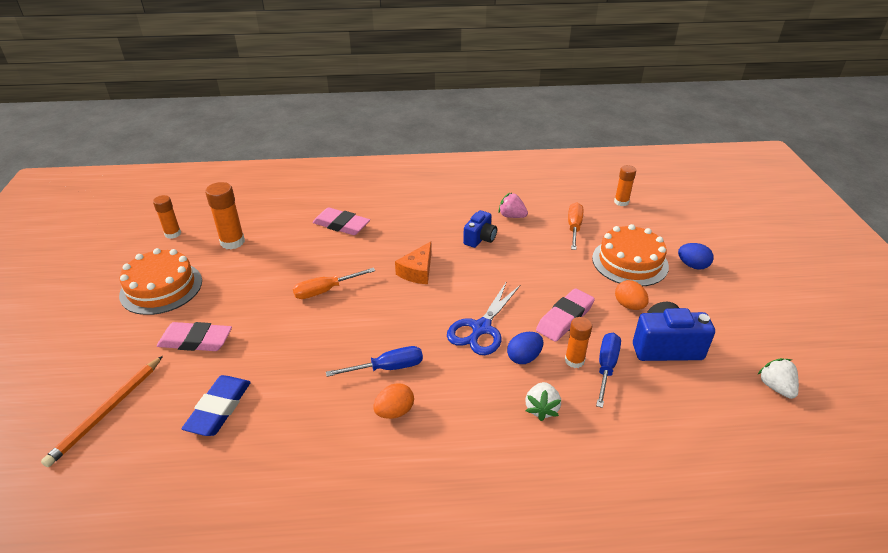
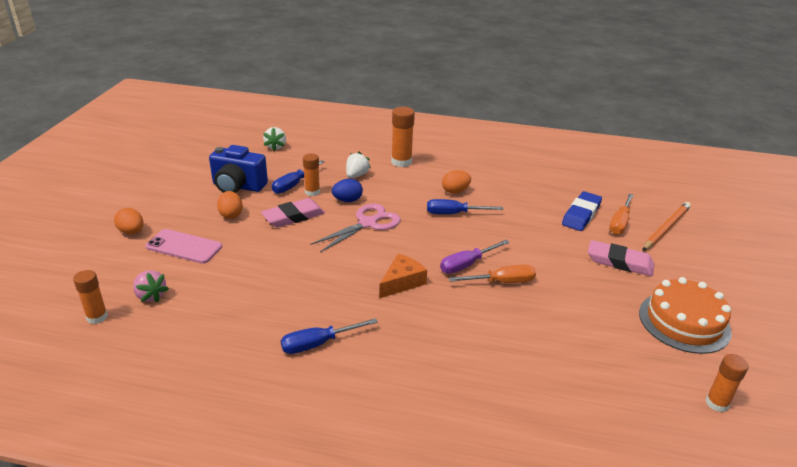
camera: 165 degrees left, 5 degrees down
(232, 242) = (624, 369): orange glue stick -> orange glue stick (401, 162)
(341, 225) = (478, 364): pink eraser -> none
(361, 301) = (467, 265): none -> purple screwdriver
(458, 216) = (318, 344): none -> blue screwdriver
(480, 239) = (313, 305): blue camera -> none
(481, 328) = (368, 223): blue scissors -> pink scissors
(511, 216) = (252, 328): pink strawberry -> pink strawberry (150, 296)
(574, 227) = (195, 295): orange screwdriver -> orange screwdriver (620, 223)
(630, 262) = (184, 247): orange cake -> pink phone
(692, 265) = (131, 232): blue egg -> orange egg
(775, 387) = (197, 157): white strawberry -> white strawberry (275, 147)

